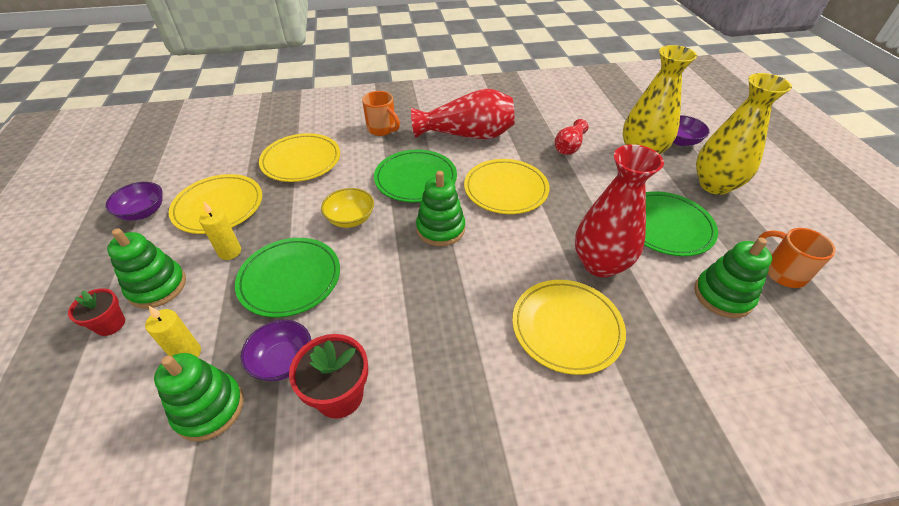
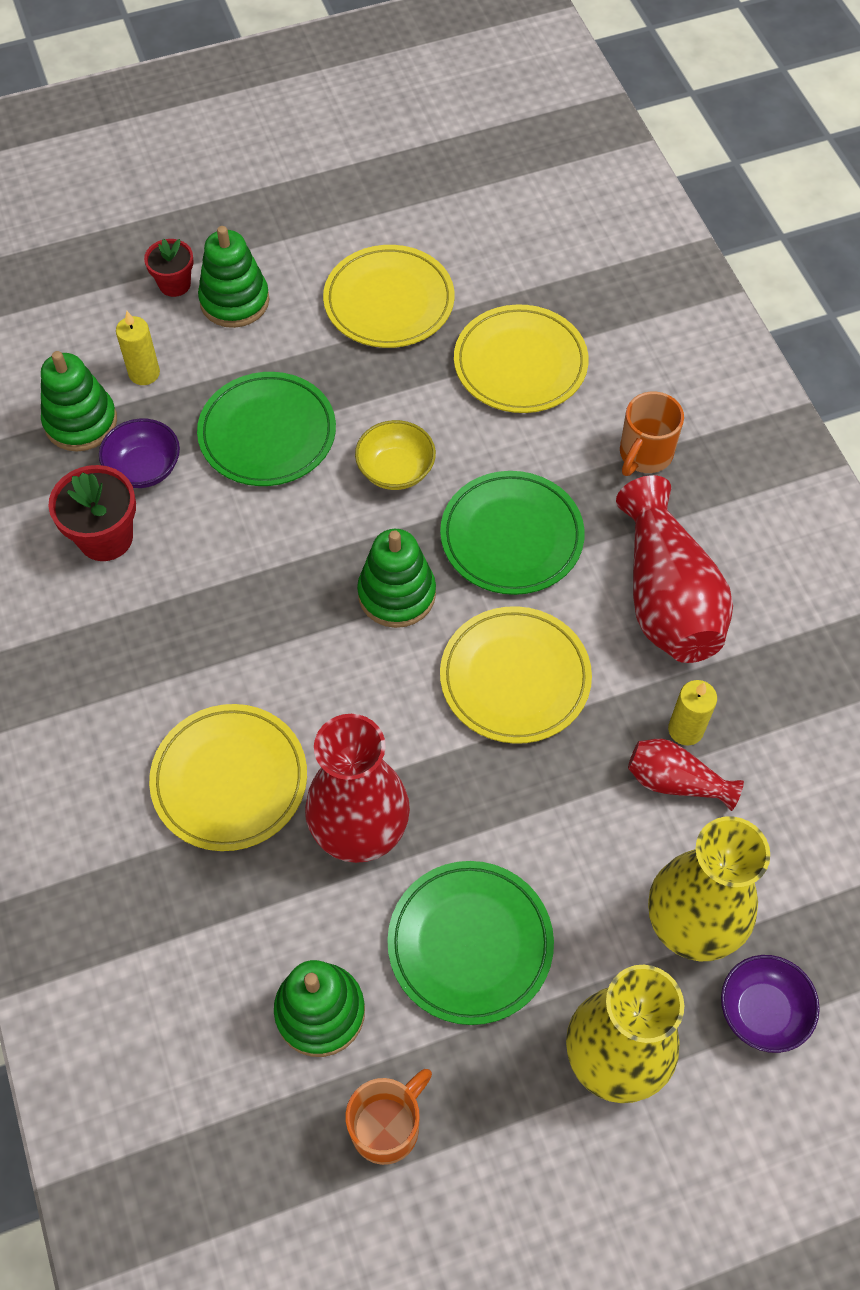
camera: 80 degrees right, 15 degrees up
(143, 212) = (361, 223): purple bowl -> none
(230, 252) = (304, 350): yellow candle -> yellow candle (685, 729)

